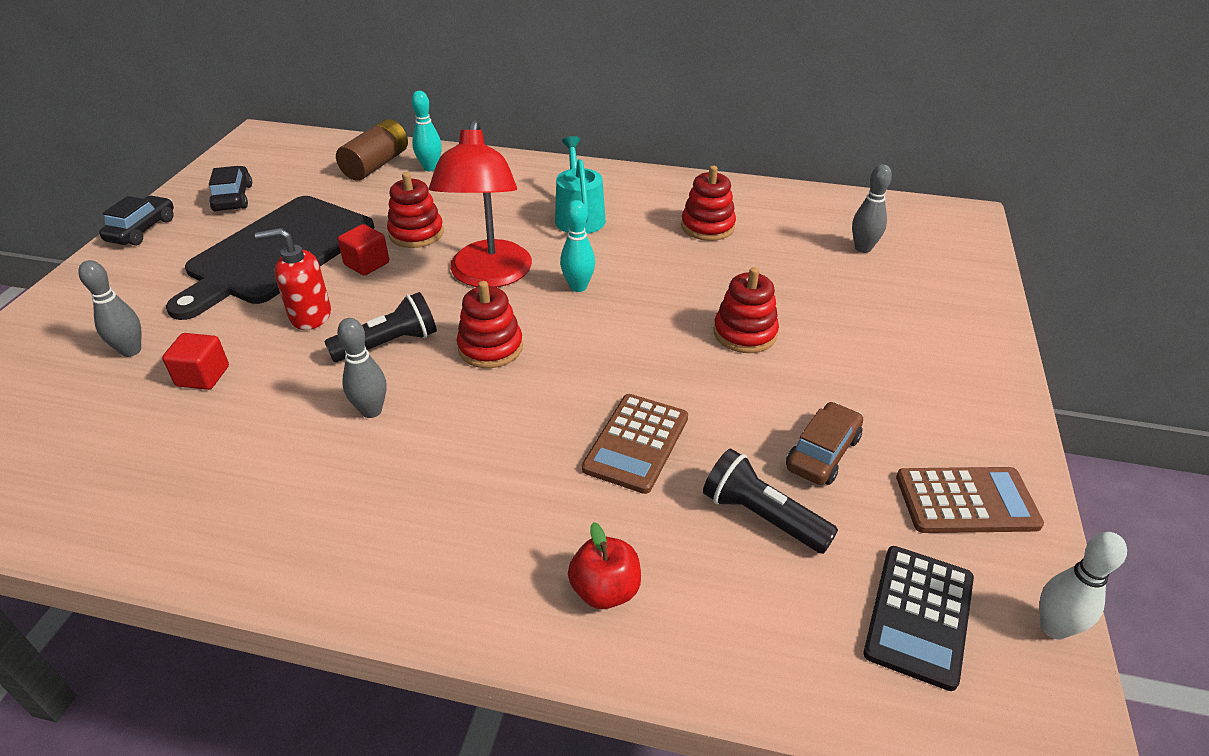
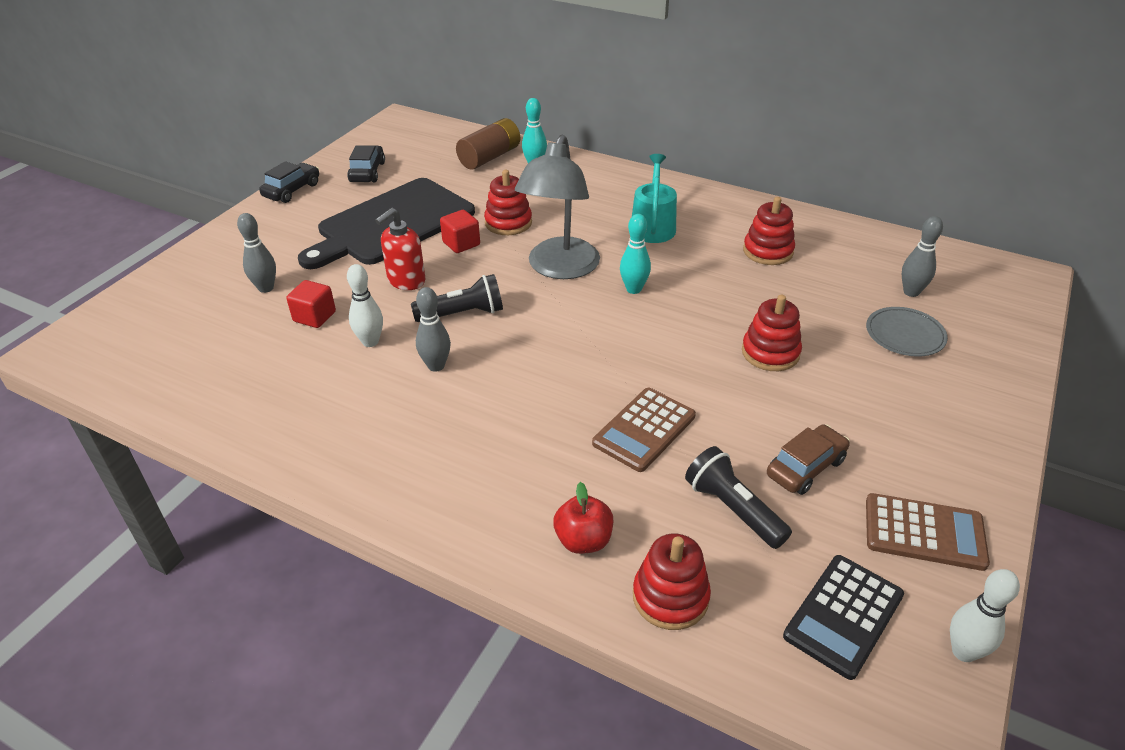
camera: 15 degrees right, 0 degrees up
(282, 395) = (370, 342): none -> white bowling pin
(310, 316) = (406, 281): red soap dispenser -> red soap dispenser turned 60 degrees counterclockwise
(489, 276) = (559, 268): red lamp -> grey lamp
(490, 347) = (544, 330): red stacking toy -> red stacking toy (670, 597)
(872, 292) = (905, 334): none -> grey plate

